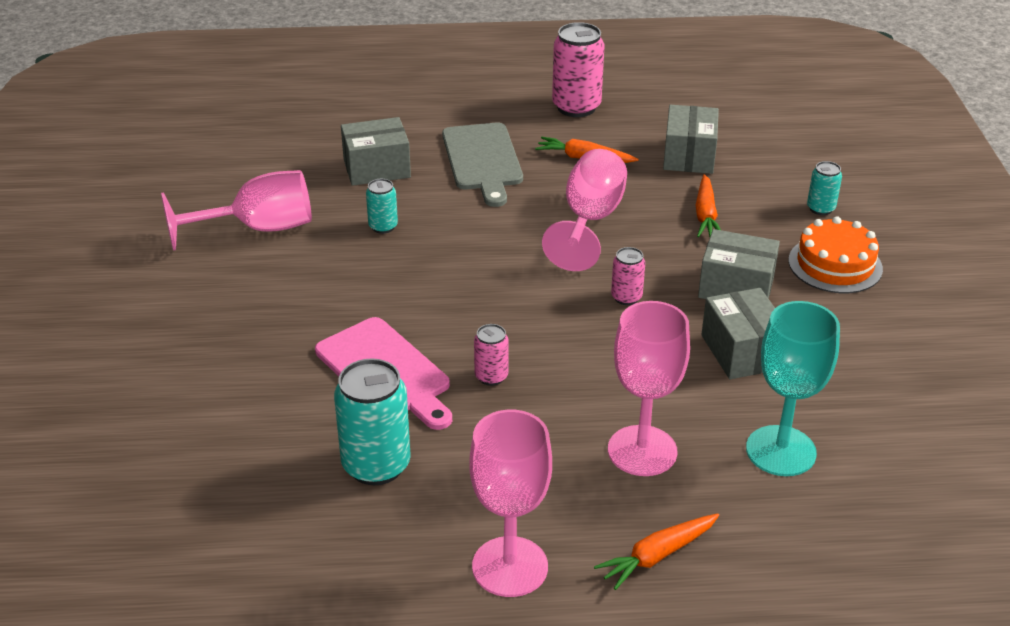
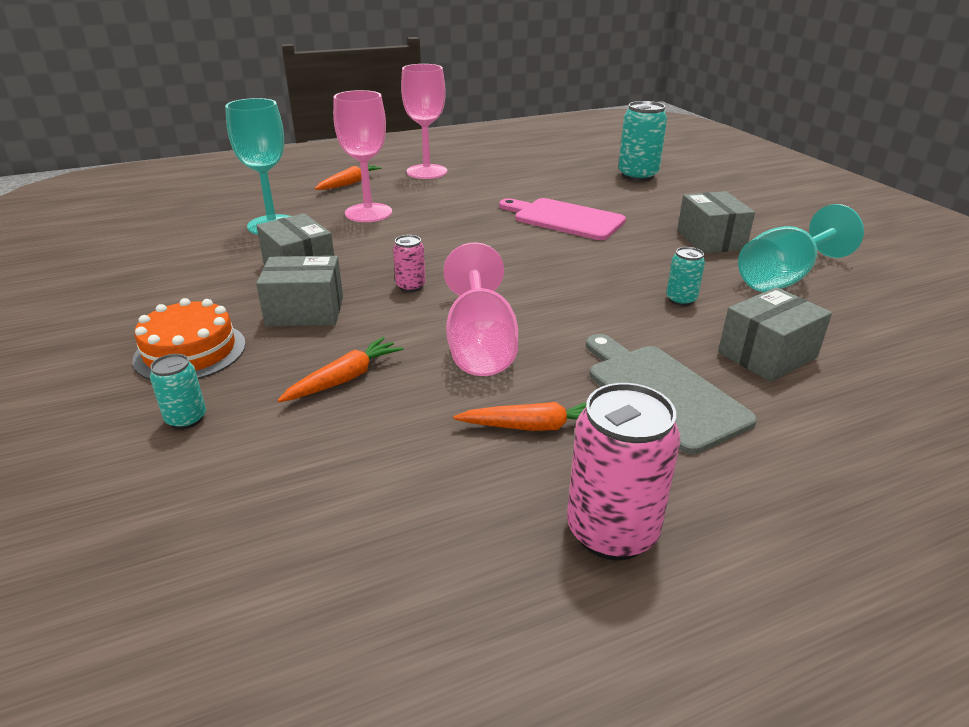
camera: 160 degrees right, 5 degrees down
(257, 229) = (784, 278): pink goblet -> turquoise goblet
(376, 465) = (527, 187): turquoise can -> turquoise can (637, 176)
(491, 376) = (490, 227): pink can -> none
(689, 156) = (383, 467): grey box -> grey box (710, 240)
(706, 215) = (345, 379): orange carrot -> orange carrot turned 60 degrees clockwise

